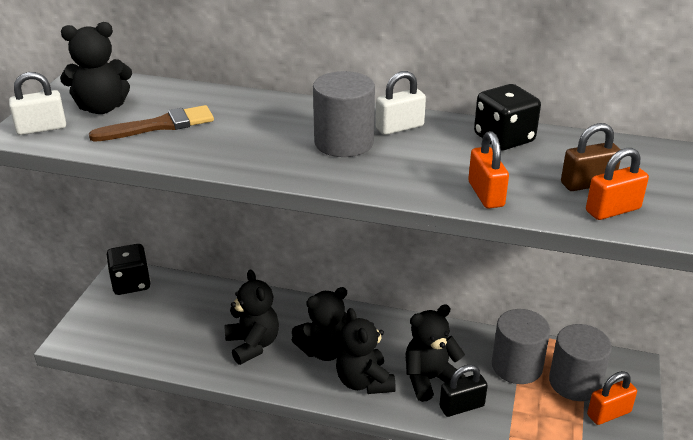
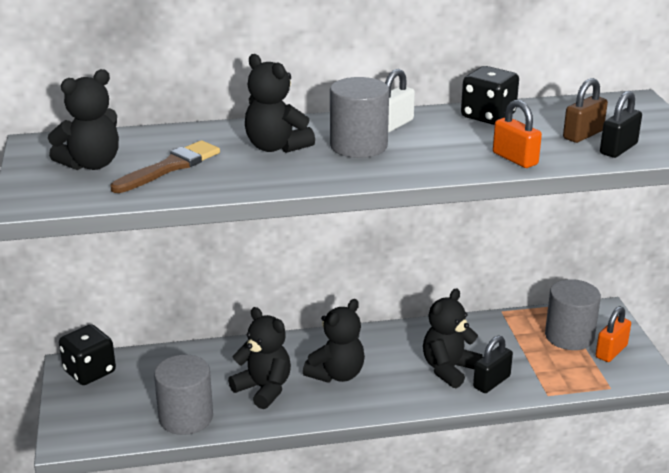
camera: 25 degrees left, 5 degrees down
(41, 128) = (49, 194): white padlock -> none
(364, 382) = (393, 388): black teddy bear -> black teddy bear (276, 147)
(517, 366) = (514, 338): grey cylinder -> grey cylinder (186, 417)
(613, 210) = (618, 149): orange padlock -> black padlock

